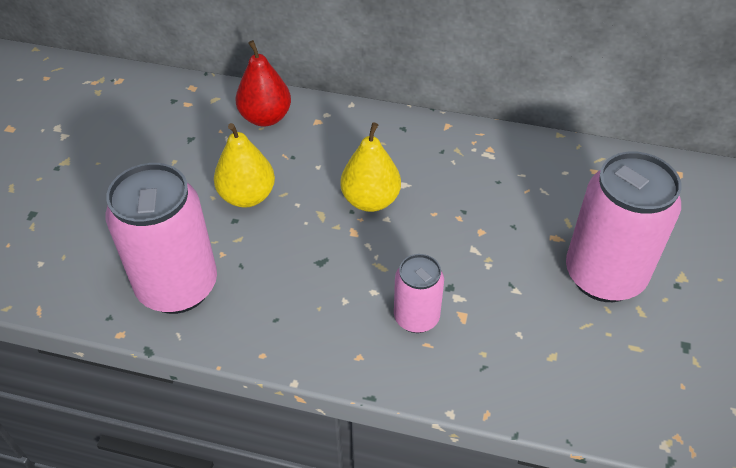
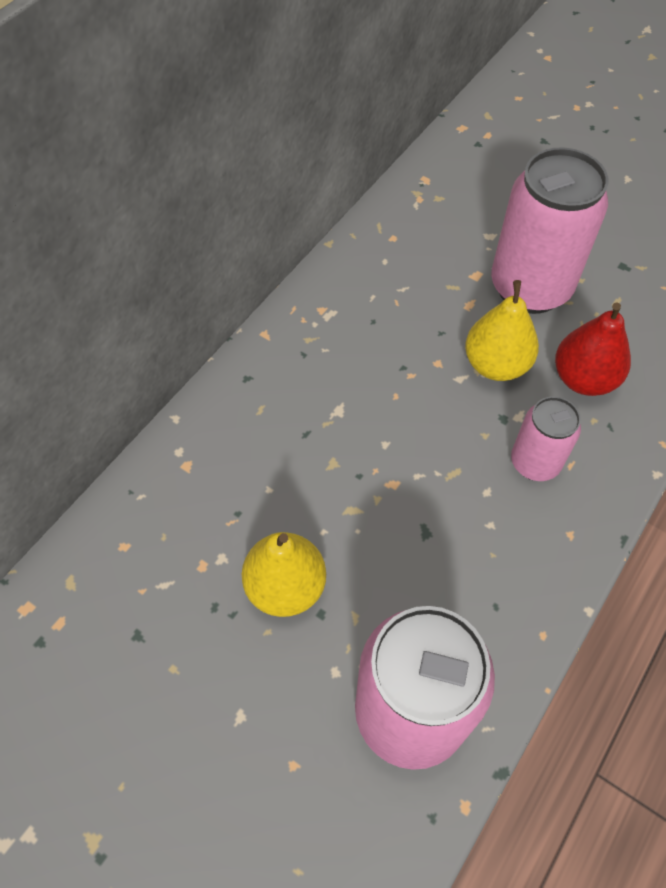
camera: 70 degrees left, 10 degrees up
(265, 117) = (147, 525): red pear -> red pear (583, 379)
(370, 200) = (351, 450): yellow pear -> yellow pear (496, 365)

